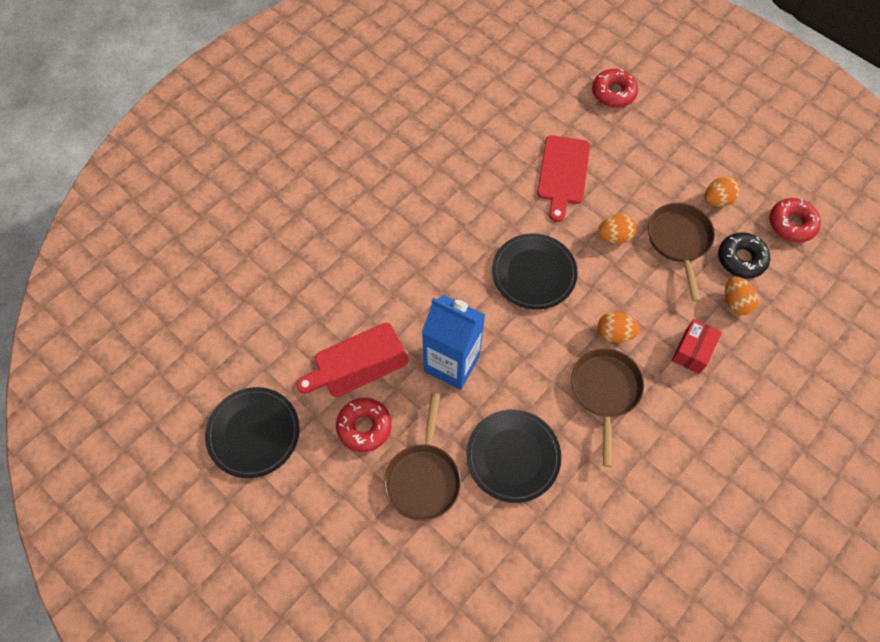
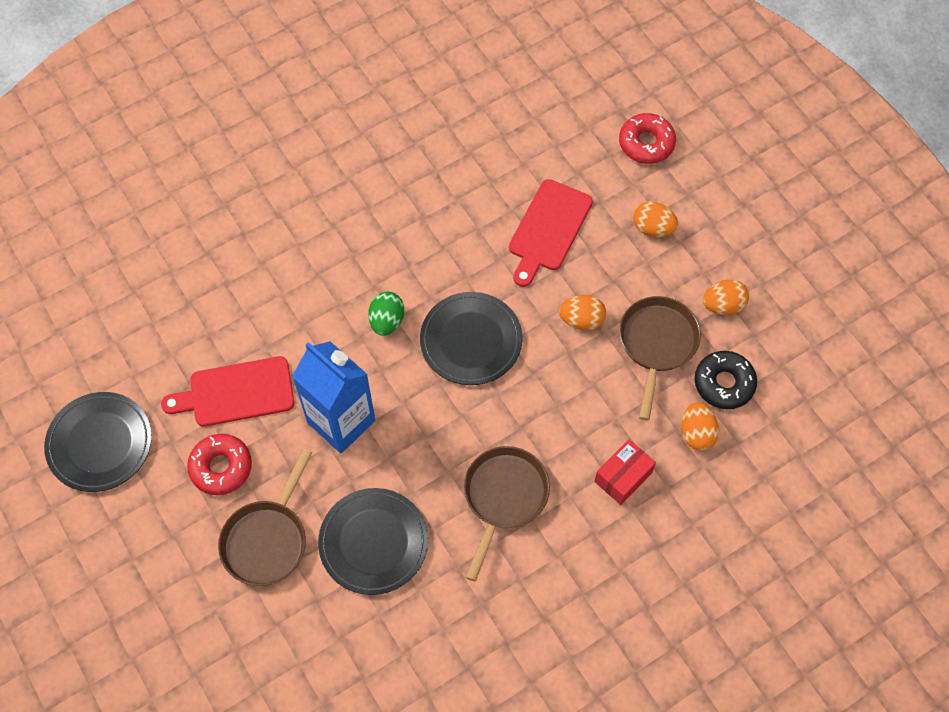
camera: 15 degrees right, 0 degrees up
(461, 274) = (387, 321): none -> green egg
(614, 333) = (539, 434): orange egg -> orange egg (653, 228)
(791, 224) = (802, 356): red donut -> none

